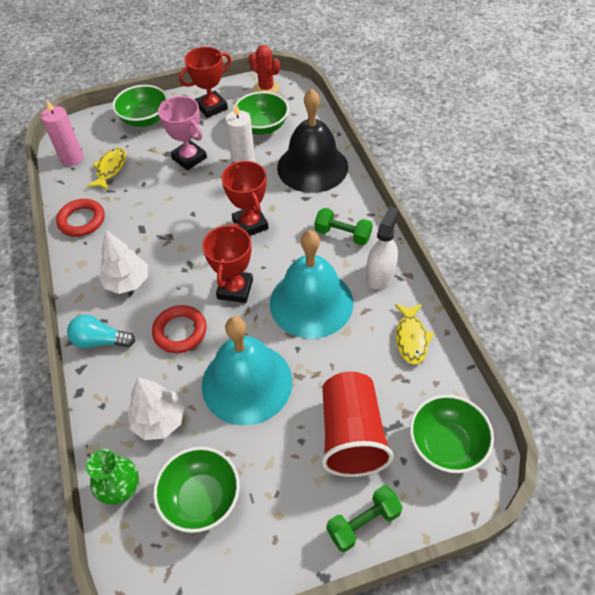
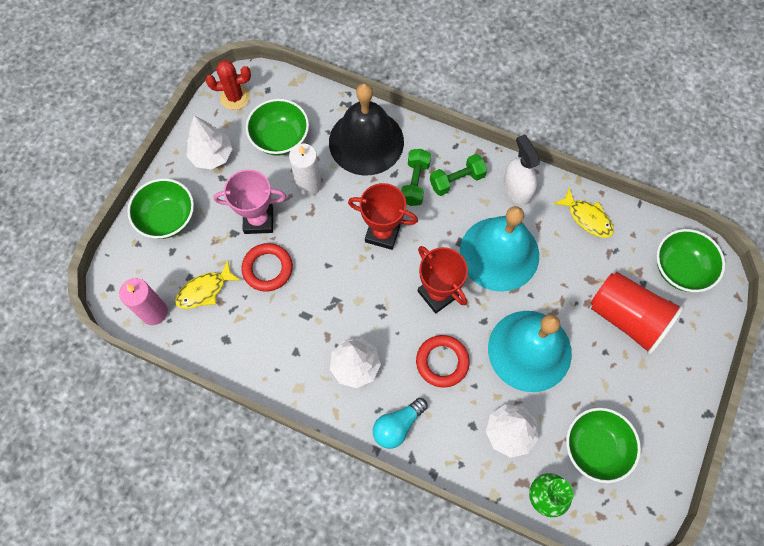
camera: 50 degrees left, 15 degrees up
(82, 220) = (247, 355): red ring -> red ring (267, 269)
(110, 169) = (204, 290): yellow fish -> yellow fish turned 90 degrees counterclockwise
(211, 107) = (212, 156): red trophy -> white tree
(363, 523) = (692, 362): green dumbbell -> green dumbbell (415, 183)

